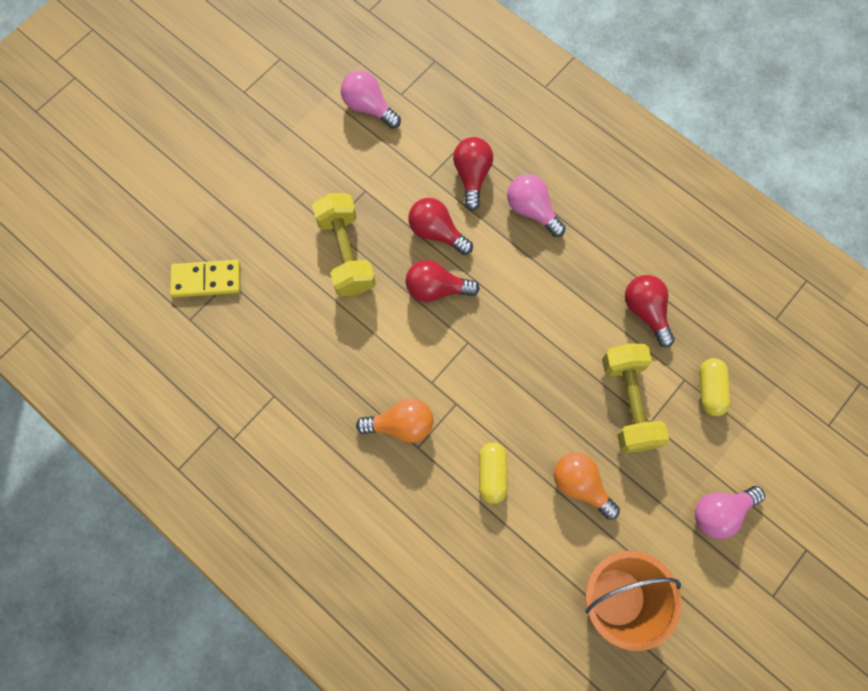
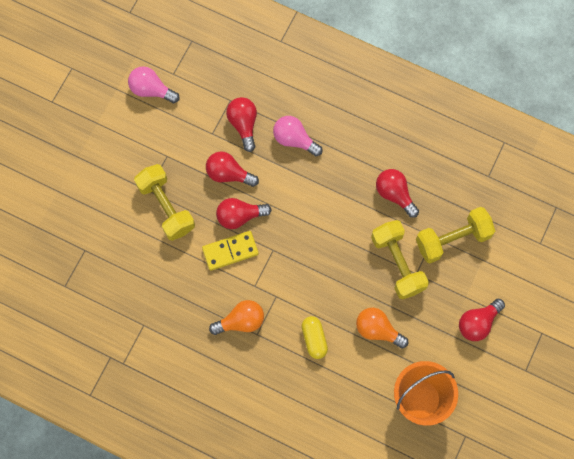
camera: 15 degrees left, 0 degrees up
(206, 280) = (68, 253): yellow domino -> yellow domino (230, 251)
(710, 390) = (452, 239): yellow capsule -> yellow dumbbell
(720, 512) = (478, 323): pink light bulb -> red light bulb

